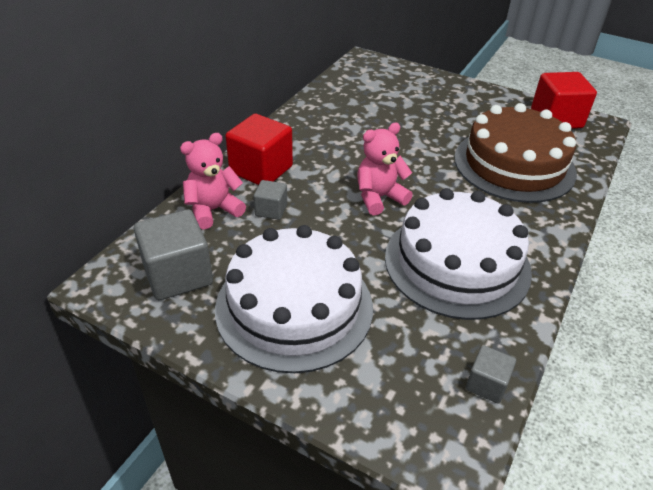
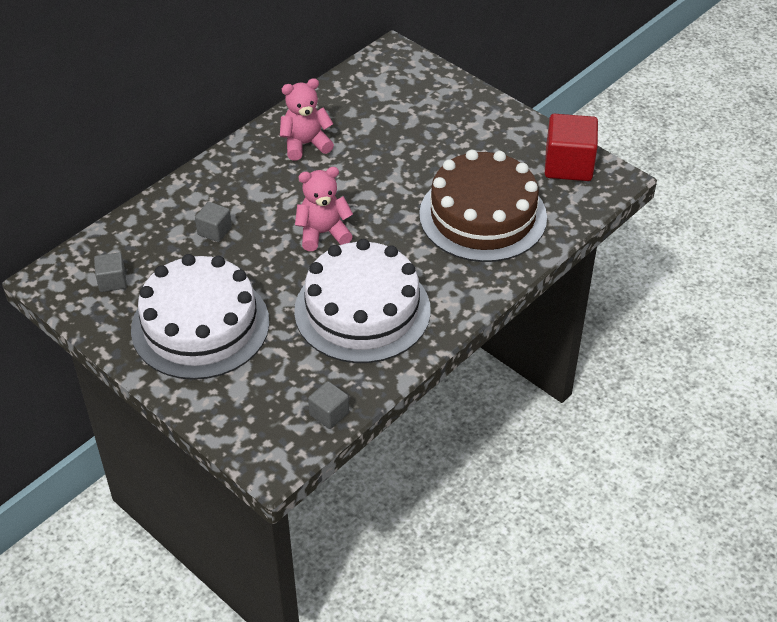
camera: 15 degrees right, 5 degrees up
(178, 275) = (112, 281): grey cube -> grey cube, size x0.53
(213, 210) = (161, 223): pink teddy bear -> pink teddy bear (305, 144)
(261, 170) = (221, 185): red cube -> none

